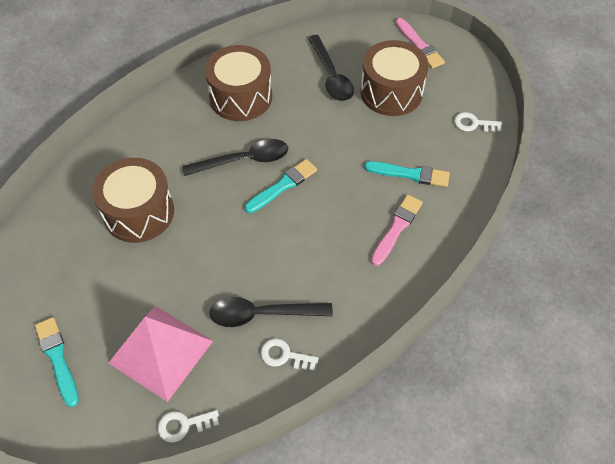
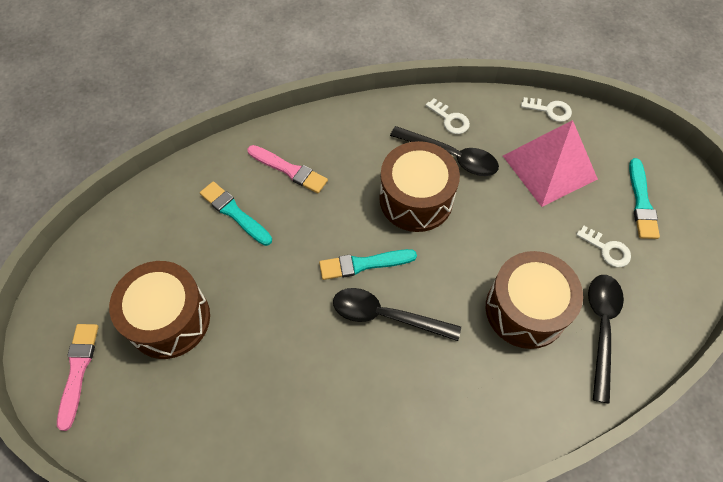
camera: 150 degrees left, 5 degrees up
(241, 97) = (341, 411): brown drum -> brown drum (416, 199)
(331, 76) = (215, 382): black spoon -> black spoon (601, 328)
(396, 228) = (289, 170): pink brush -> pink brush turned 120 degrees counterclockwise
(473, 124) = (126, 233): white key -> white key (607, 249)

